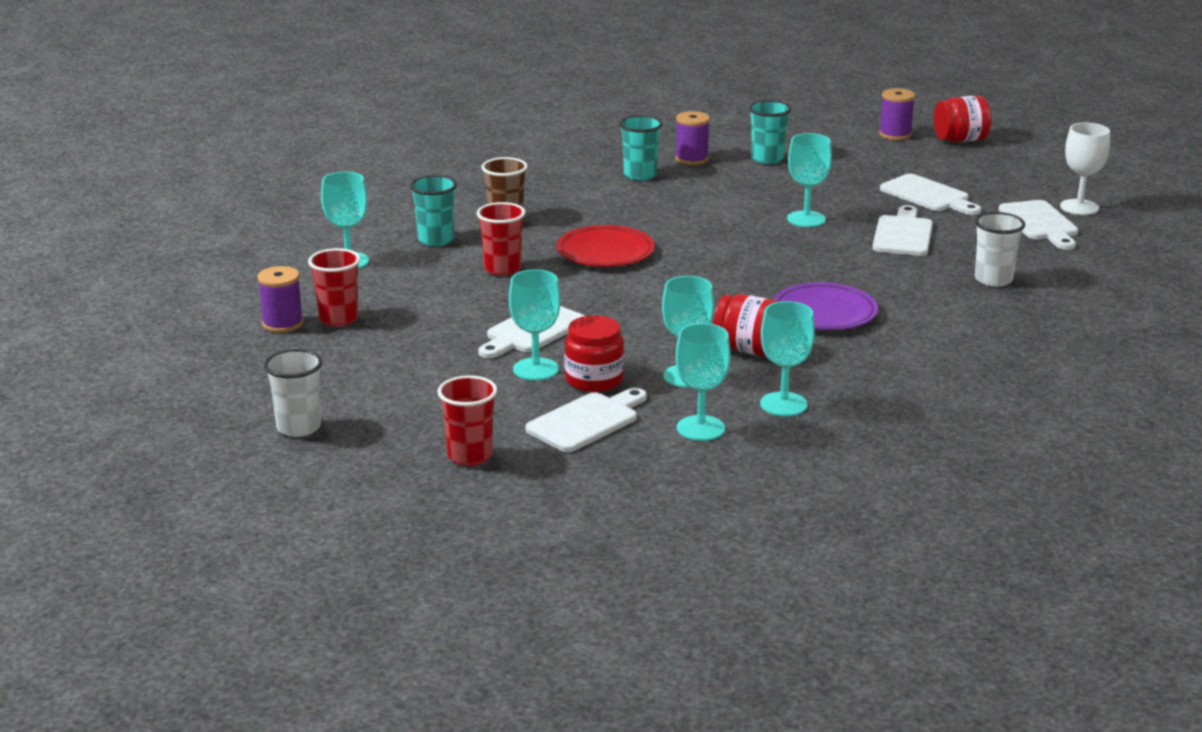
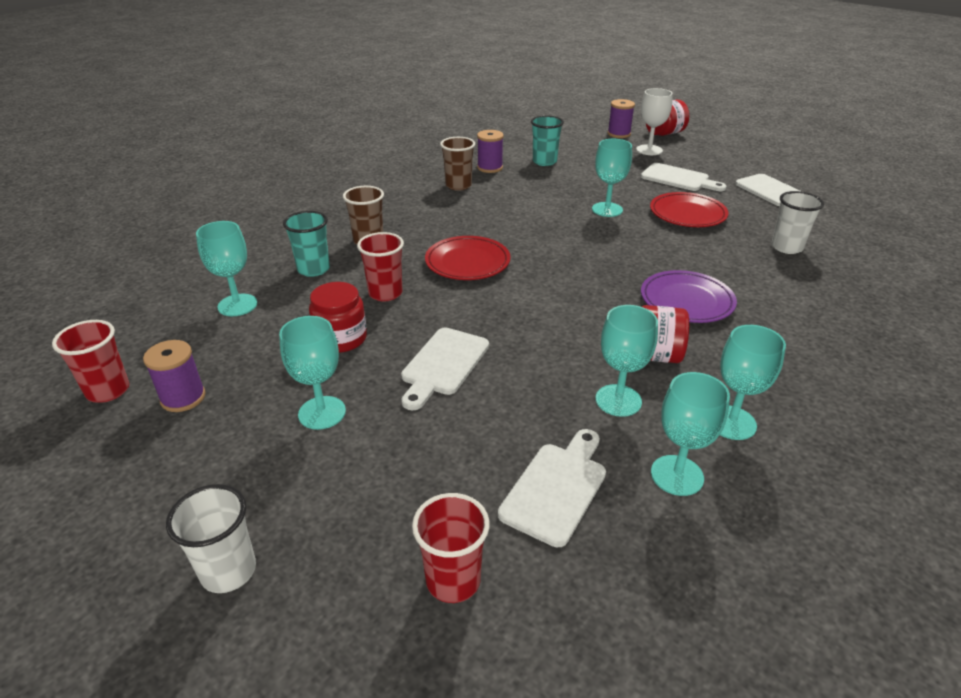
camera: 15 degrees left, 10 degrees up
(338, 319) = (242, 381): red cup -> red cup (108, 391)
(535, 369) = (469, 418): turquoise goblet -> turquoise goblet (322, 413)
(594, 380) = (533, 422): red jar -> red jar (341, 338)
(640, 175) = (458, 185): turquoise cup -> brown cup
(903, 234) = (687, 214): white cutting board -> red plate
(1079, 207) = (787, 176): white goblet -> white goblet (649, 150)

